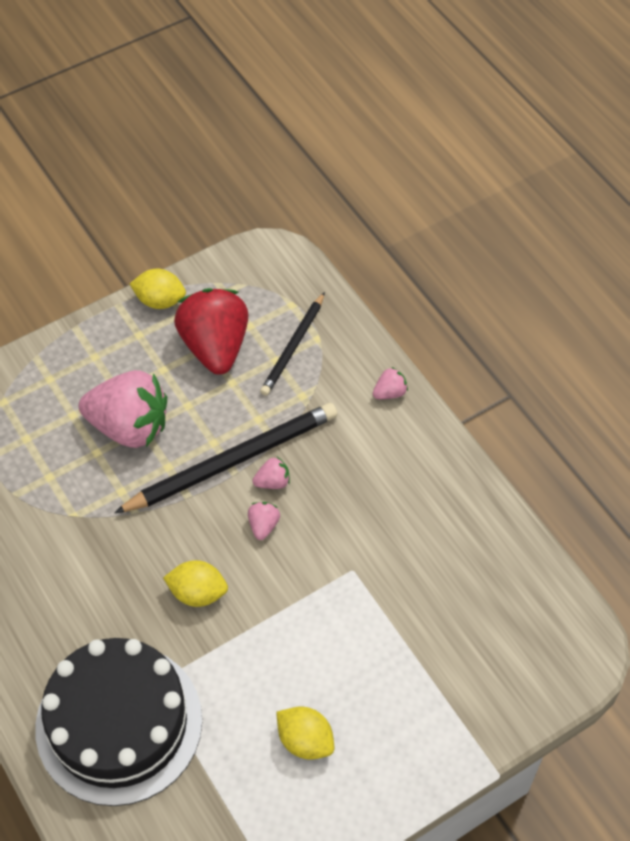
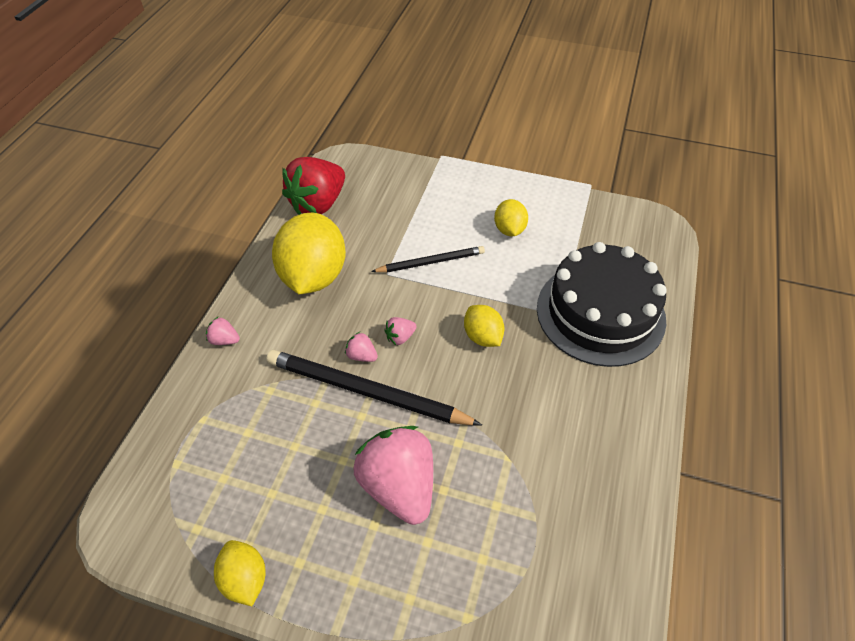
camera: 130 degrees left, 5 degrees down
(215, 347) = (266, 487): red strawberry -> red strawberry (318, 204)
(293, 346) = (224, 429): black pencil -> black pencil (431, 262)
(407, 505) = (314, 276): none -> yellow lemon

